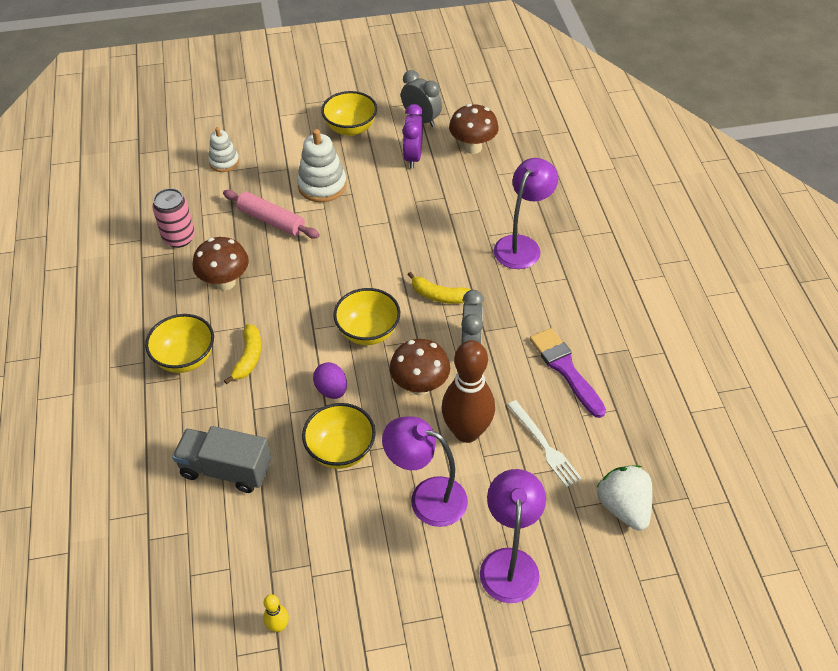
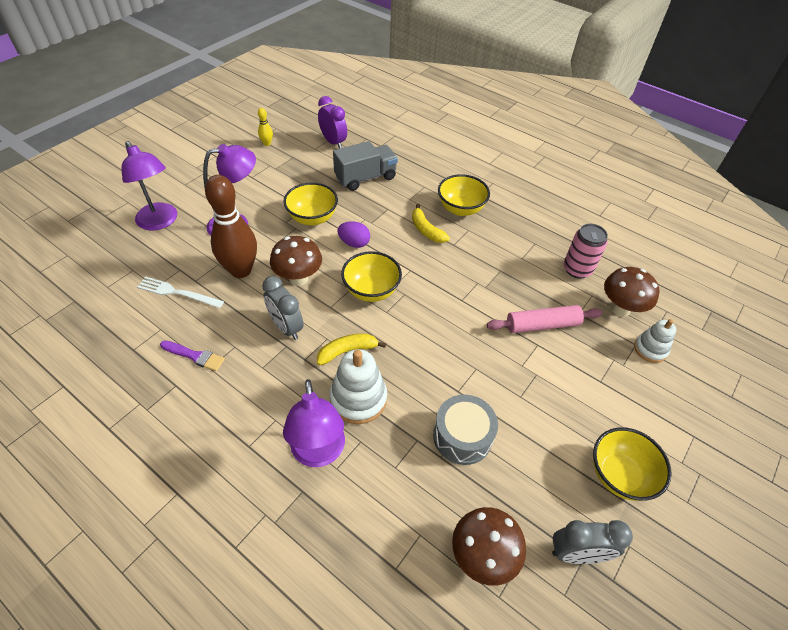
camera: 135 degrees right, 0 degrees up
(225, 282) = (504, 261): brown mushroom -> brown mushroom (620, 309)
(322, 185) = (552, 385): white stacking toy -> white stacking toy (358, 399)
(413, 157) = (522, 486): purple clock -> purple clock (333, 142)
(418, 198) = (462, 436): none -> grey drum
(565, 369) = (195, 356): purple brush -> purple brush, size x0.63
(623, 507) = (96, 287): white strawberry -> none

